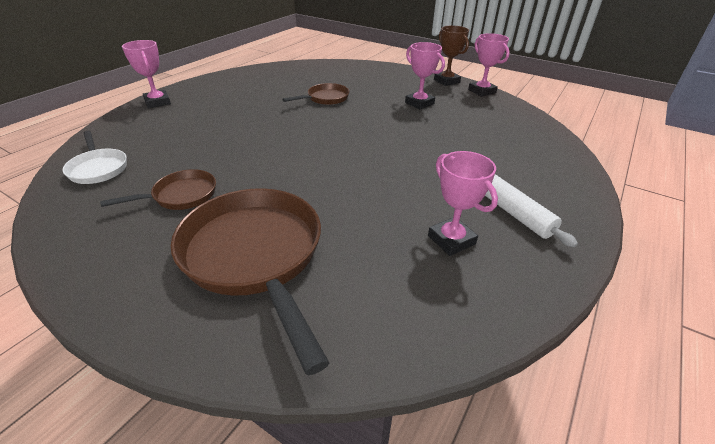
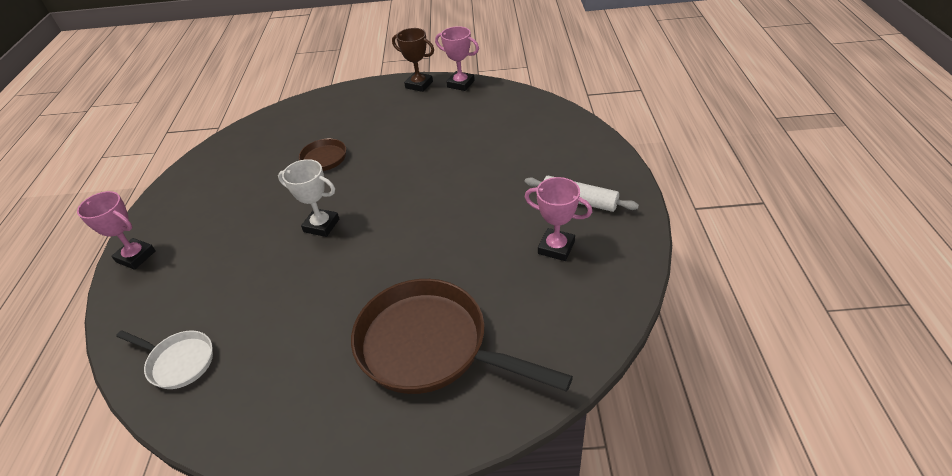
camera: 30 degrees left, 5 degrees up
(181, 195) = (303, 337): brown pan -> none
(279, 134) = (321, 225): none -> white trophy
(419, 103) = (418, 124): pink trophy -> none

